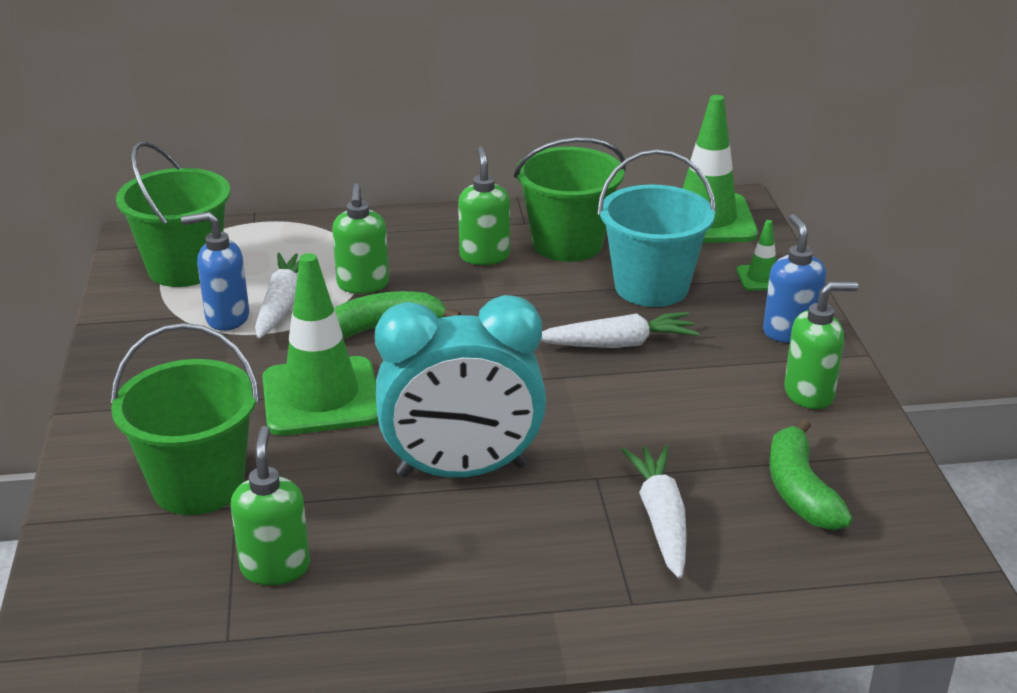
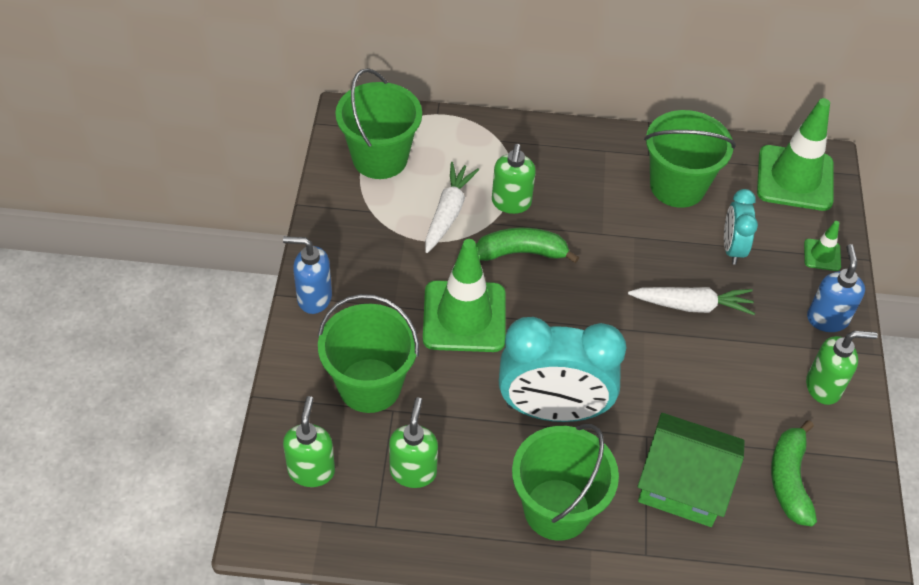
camera: 10 degrees right, 20 degrees up
(226, 318) = (405, 220): blue soap dispenser -> blue soap dispenser (313, 298)
(484, 256) = (609, 188): green soap dispenser -> green soap dispenser (311, 470)
(492, 574) = (557, 509): none -> green bucket
(651, 287) = (732, 248): turquoise bucket -> turquoise clock
(660, 518) = (683, 484): white carrot -> green house

